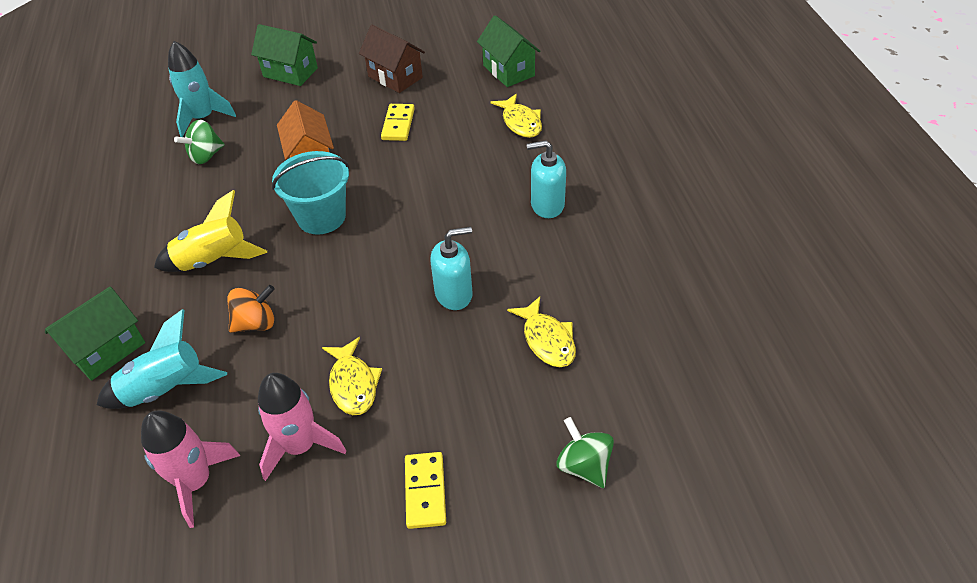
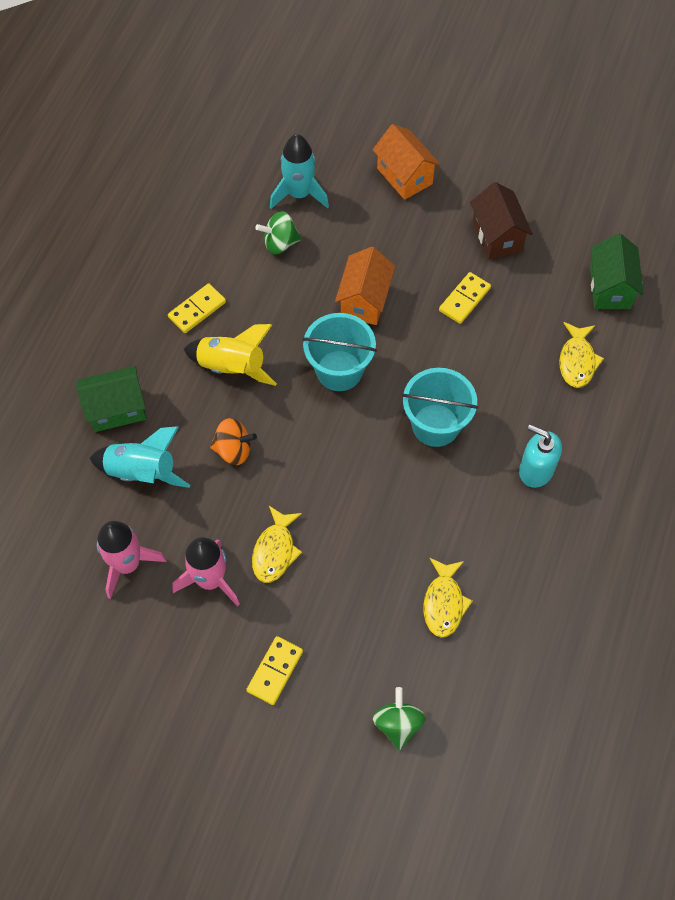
camera: 30 degrees right, 15 degrees up
(151, 234) = (197, 310): none -> yellow domino
(290, 72) = (404, 176): green house -> orange house
(437, 215) = (435, 425): none -> turquoise bucket
(454, 294) = (399, 515): turquoise soap dispenser -> none

